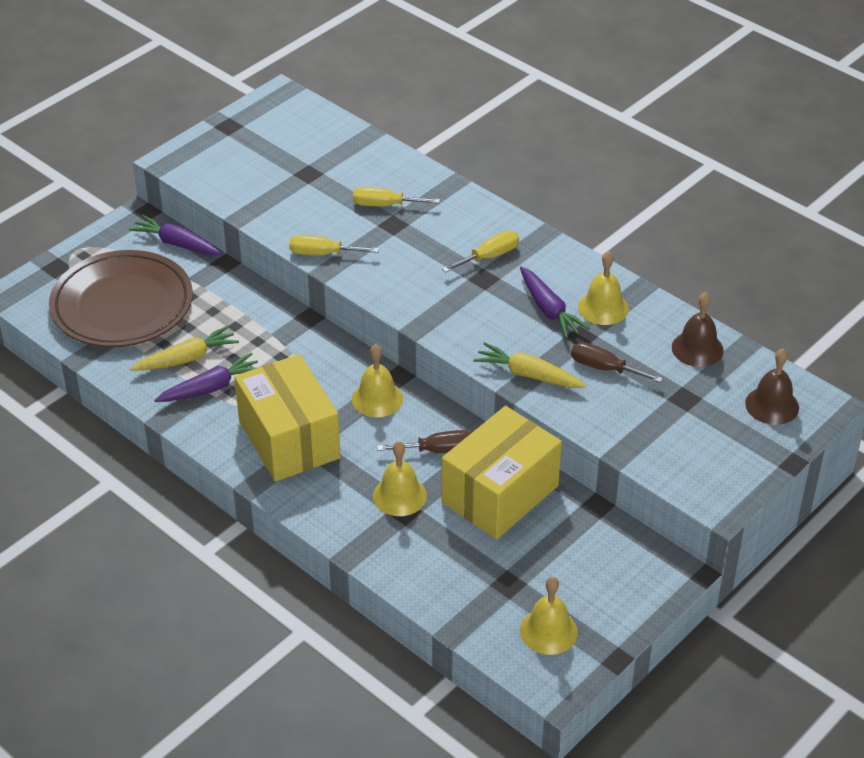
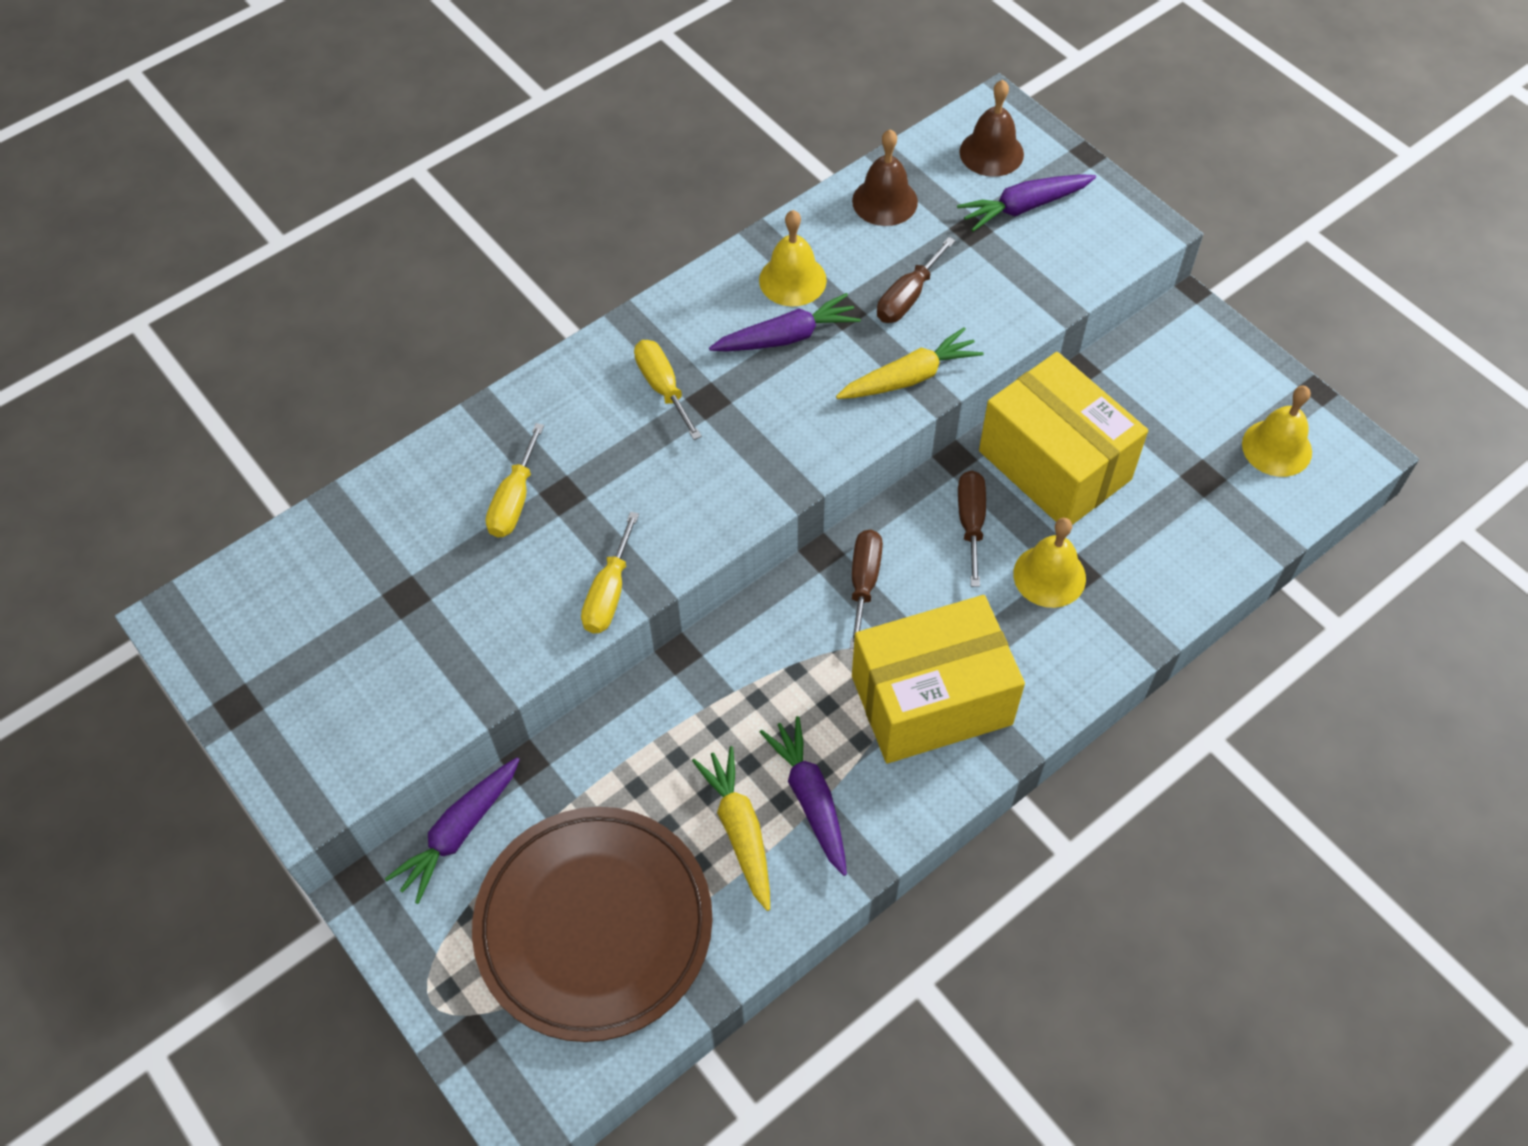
camera: 80 degrees left, 15 degrees up
(377, 399) = (864, 582): yellow bell -> brown screwdriver
(528, 375) = (909, 377): yellow carrot -> yellow carrot turned 150 degrees counterclockwise
(718, 427) = (1024, 207): none -> purple carrot

